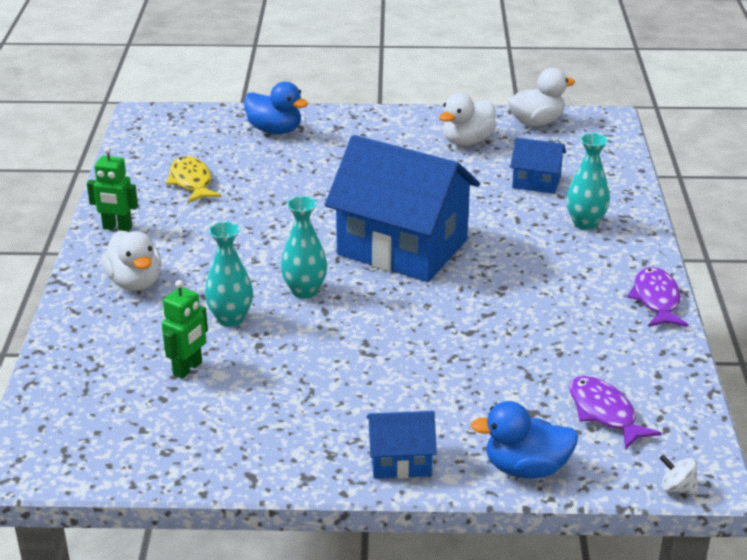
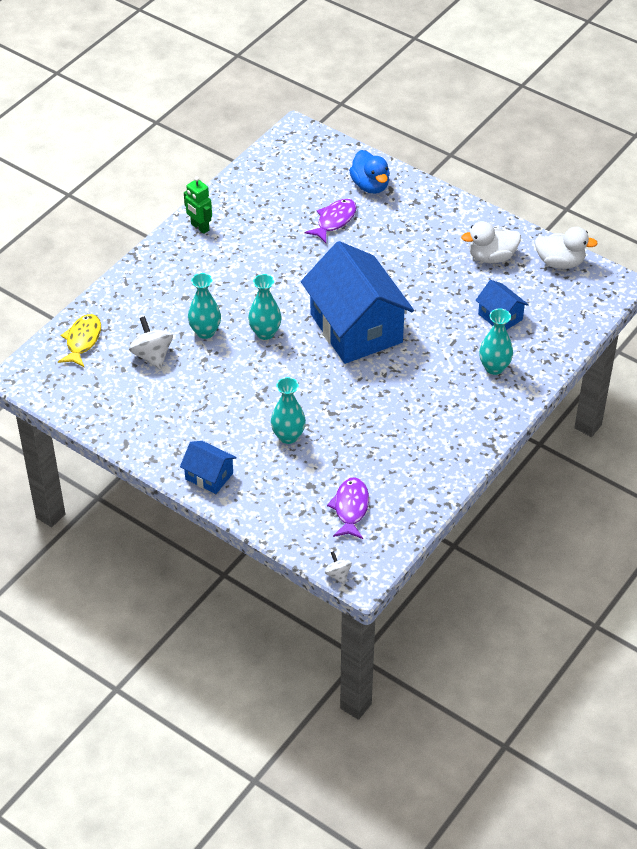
camera: 35 degrees right, 15 degrees up
(135, 282) = (175, 277): white duck -> none
(188, 369) = (152, 356): green robot -> white spinning top
(191, 182) = (276, 208): yellow fish -> yellow fish (82, 340)
(447, 376) = (288, 436): none -> turquoise vase
(526, 468) = (270, 517): blue duck -> none
(656, 299) = (472, 449): purple fish -> purple fish (334, 220)

